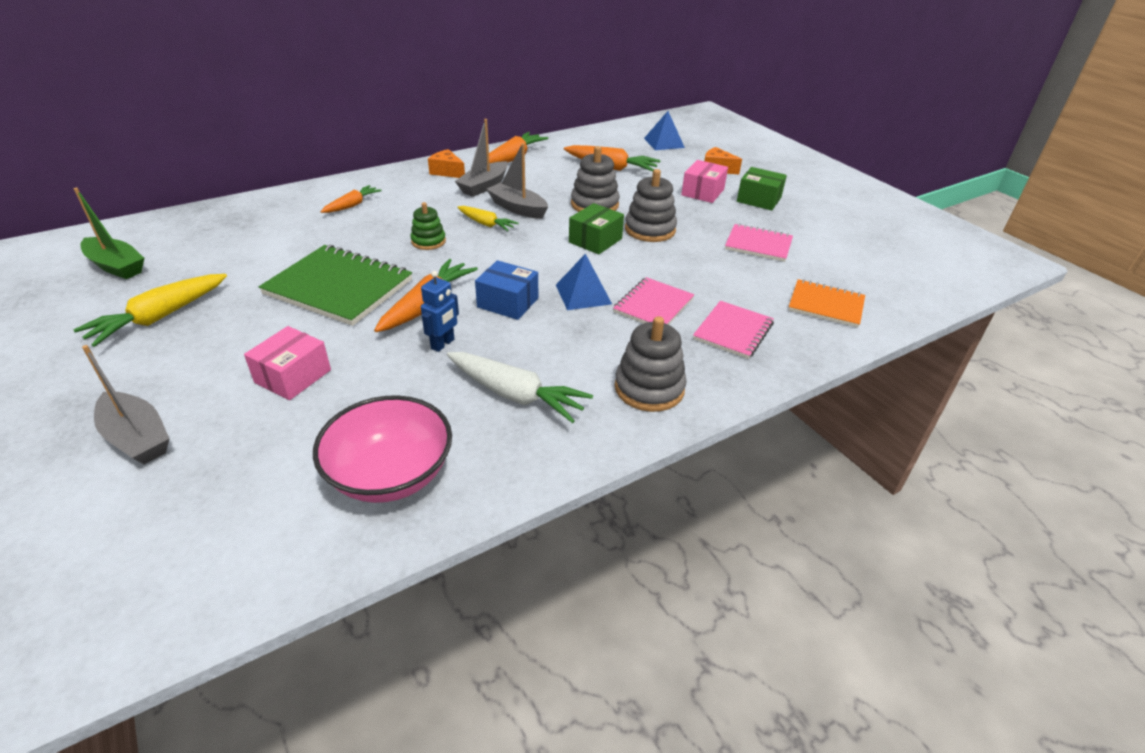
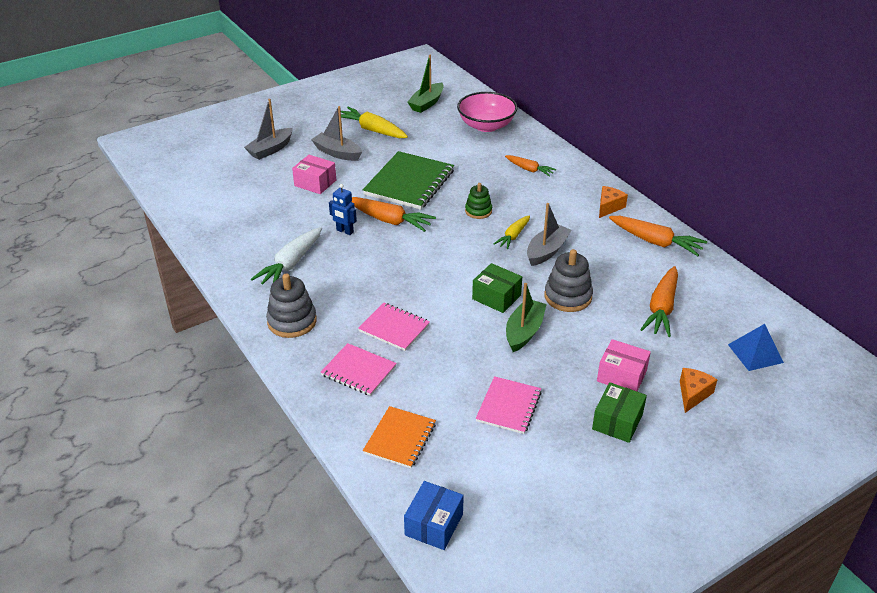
camera: 90 degrees right, 0 degrees up
(390, 474) = (231, 226): pink bowl -> pink bowl (486, 126)
(484, 186) = (585, 229): grey boat -> grey boat (337, 153)
(508, 302) = (394, 254): blue box -> blue box (434, 524)
(583, 294) = (408, 291): blue pyramid -> none
(650, 230) = (524, 331): grey stacking toy -> green boat

